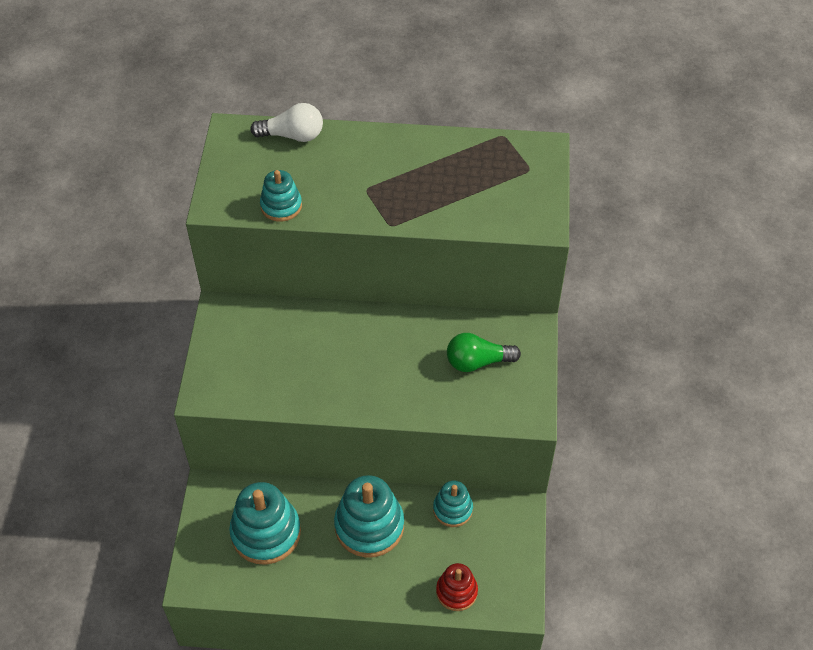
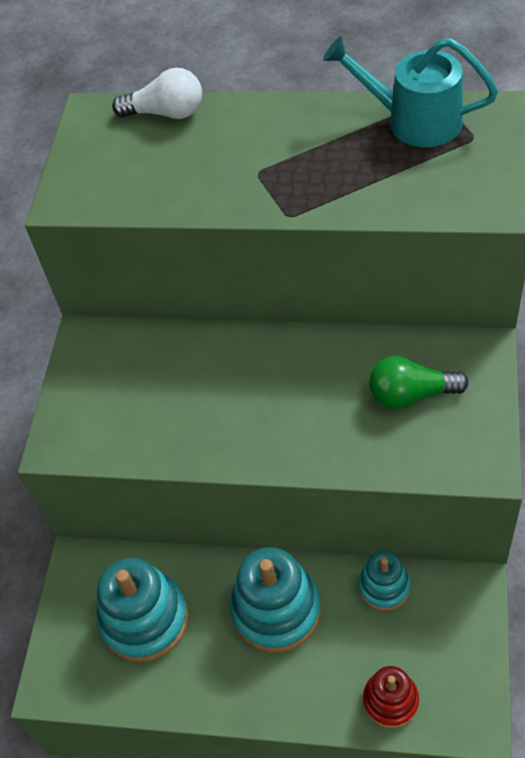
camera: 10 degrees right, 0 degrees up
(281, 206) = (147, 198): turquoise stacking toy -> none
(484, 153) = (413, 120): none -> turquoise watering can

